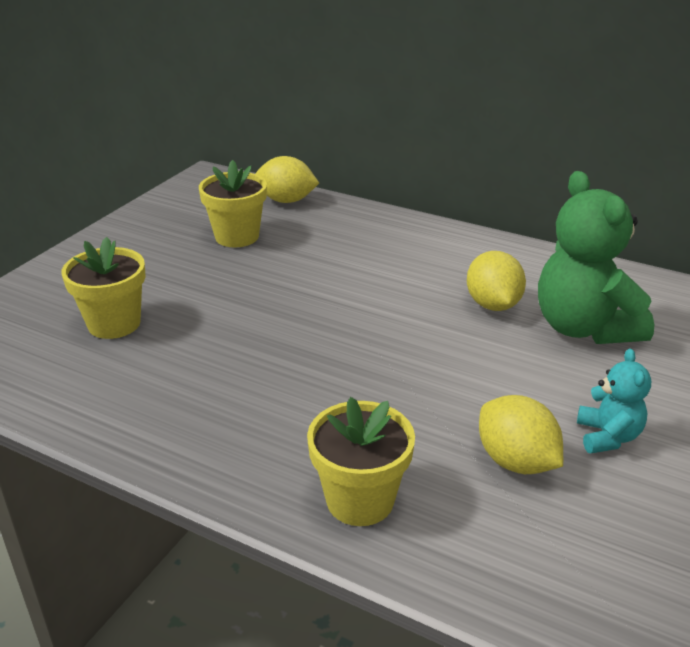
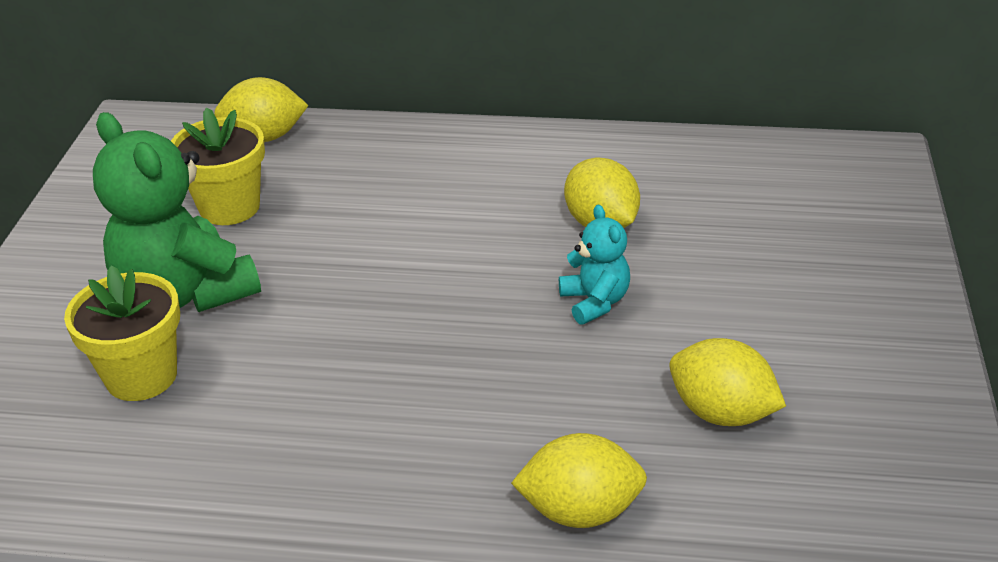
camera: 20 degrees left, 5 degrees up
(360, 500) = (580, 511): yellow flower pot -> yellow lemon
(584, 328) = (716, 227): green teddy bear -> green teddy bear (185, 292)
(607, 436) = (801, 354): turquoise teddy bear -> turquoise teddy bear (595, 302)

